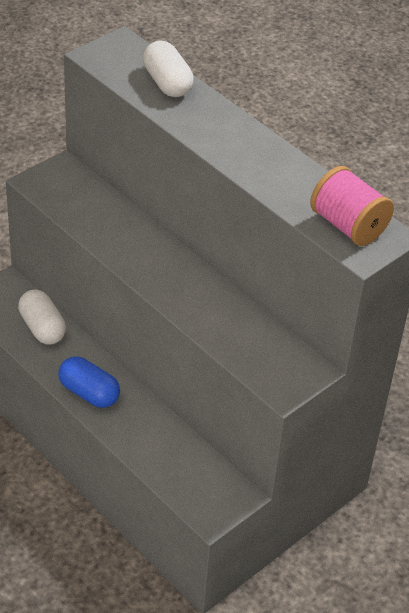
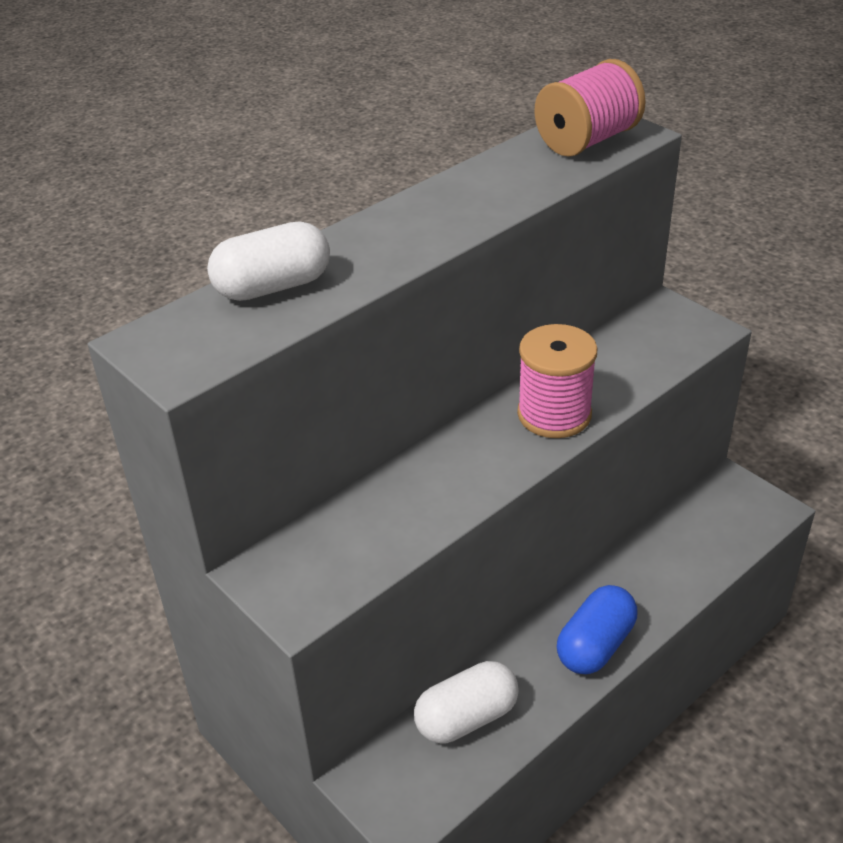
camera: 85 degrees left, 5 degrees down
(186, 294) = (554, 414): none -> pink spool

